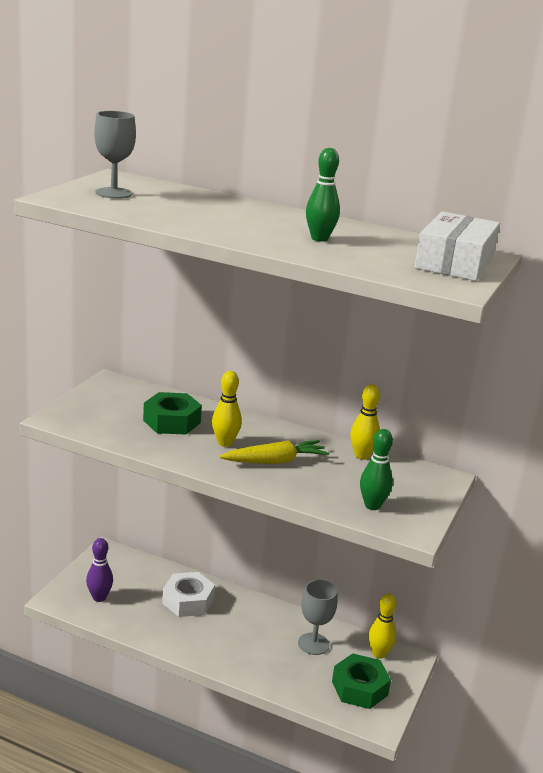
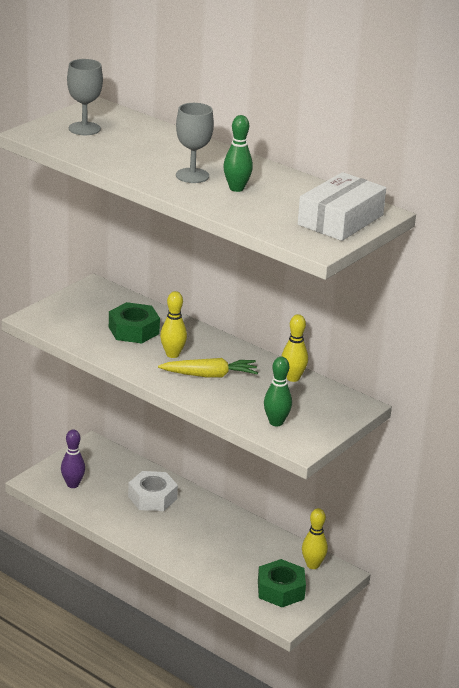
camera: 15 degrees right, 5 degrees up
(313, 644) = (254, 548): grey goblet -> grey goblet (192, 176)

